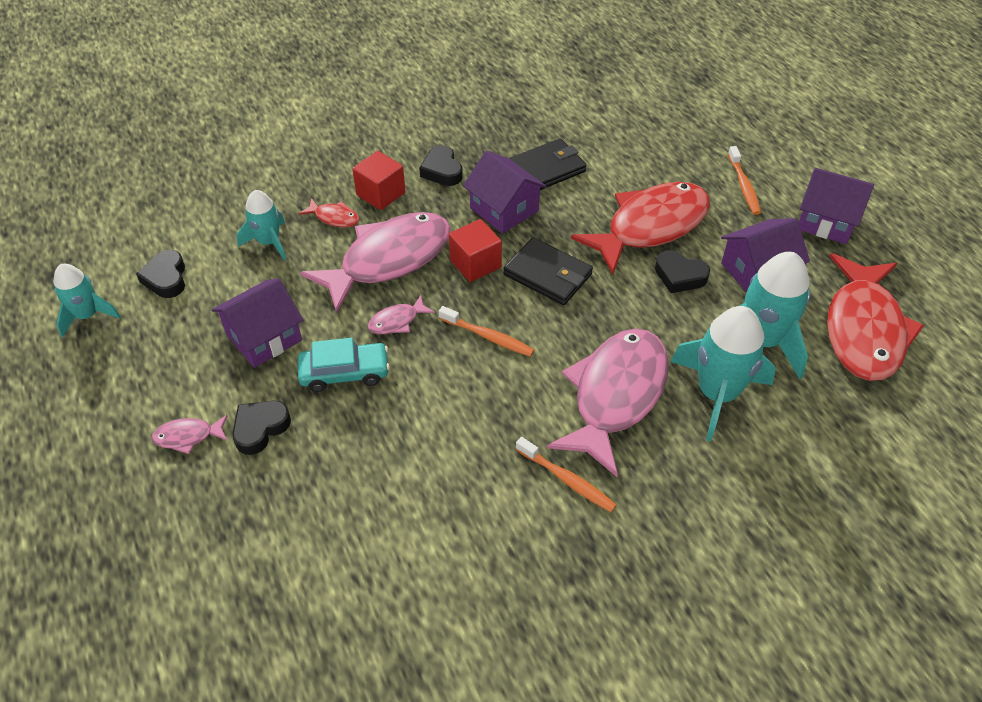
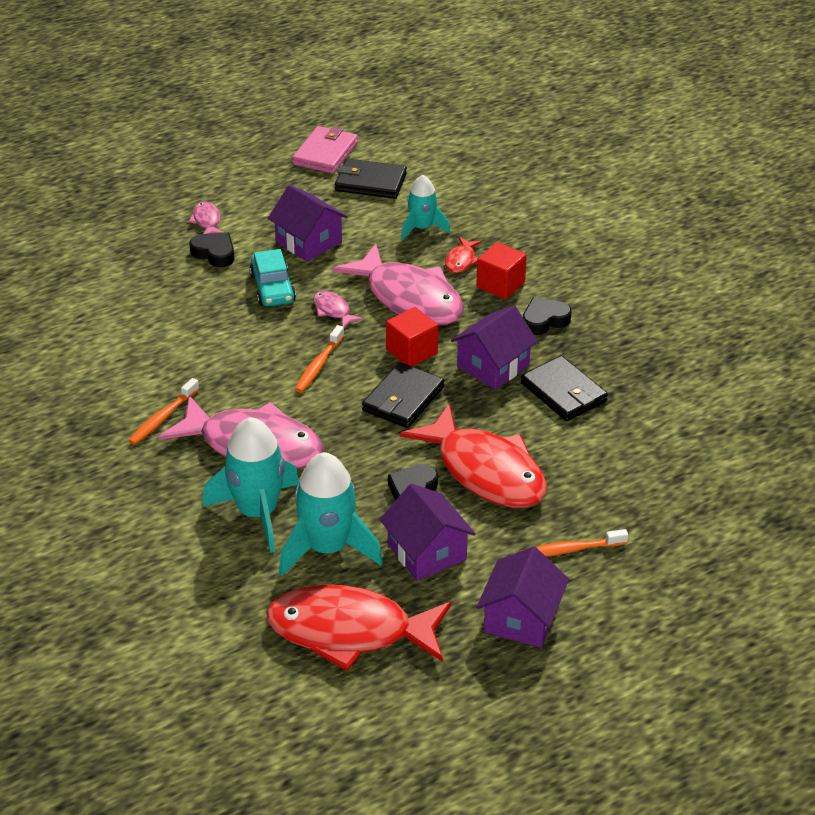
camera: 85 degrees right, 10 degrees down
(87, 315) = (325, 153): turquoise rocket -> pink wallet
(166, 278) = (370, 182): black heart -> black wallet

